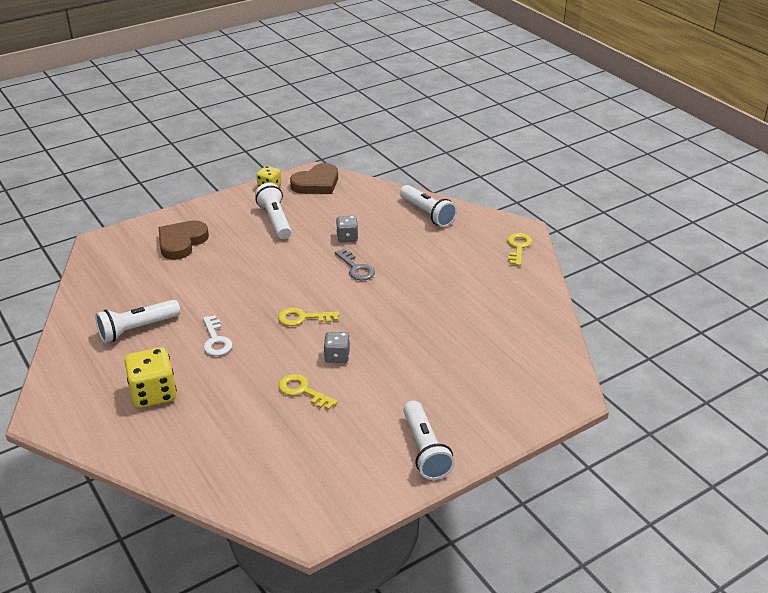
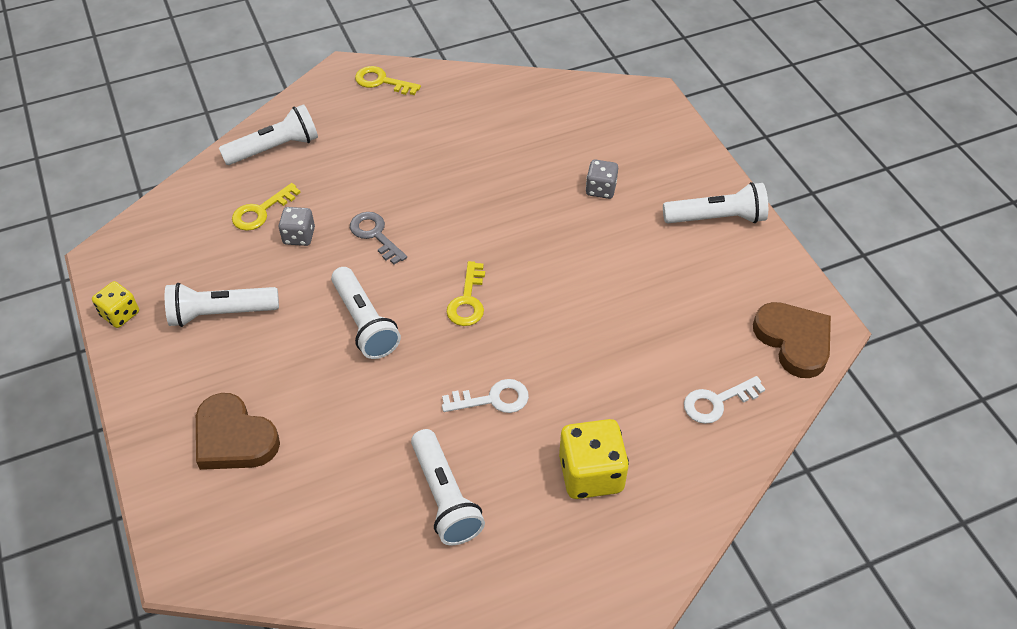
camera: 80 degrees left, 15 degrees up
(220, 458) = (717, 402): none -> white key
(275, 276) = (364, 323): none -> white flashlight
(303, 391) = (610, 313): yellow key -> yellow key (261, 211)
(316, 183) = (138, 255): brown heart -> brown heart (794, 341)
(337, 356) = (552, 274): grey dice -> grey dice (601, 189)
(356, 268) = (375, 235): grey key -> grey key turned 105 degrees counterclockwise

